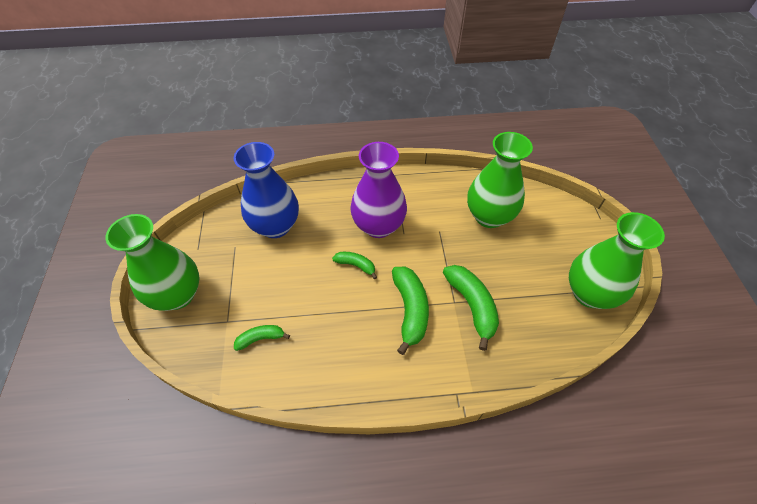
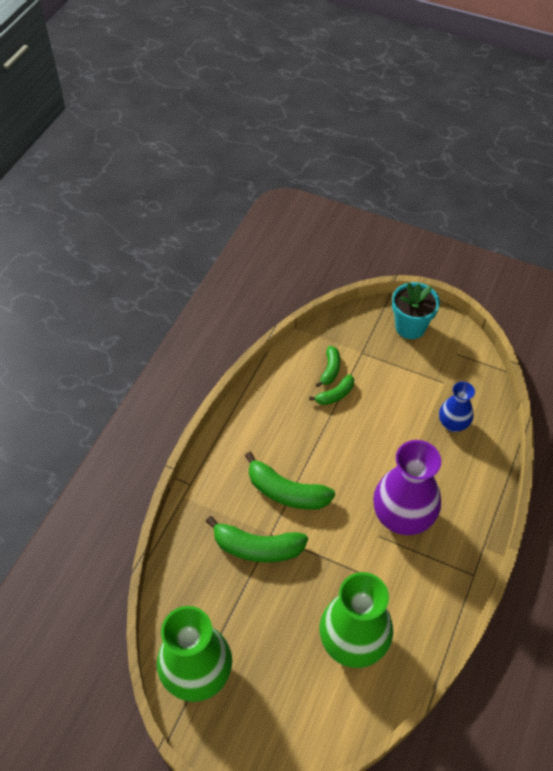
camera: 120 degrees right, 0 degrees up
(177, 295) = (410, 327): green vase -> turquoise flower pot
(275, 226) = (453, 424): blue vase -> blue vase, size x0.55
(356, 265) = (363, 471): green banana -> green banana (335, 395)

